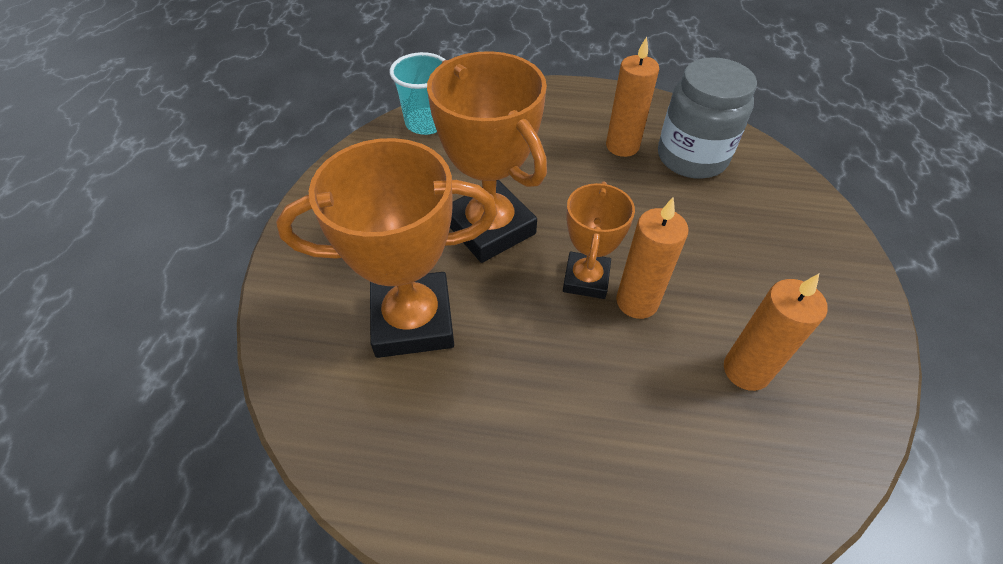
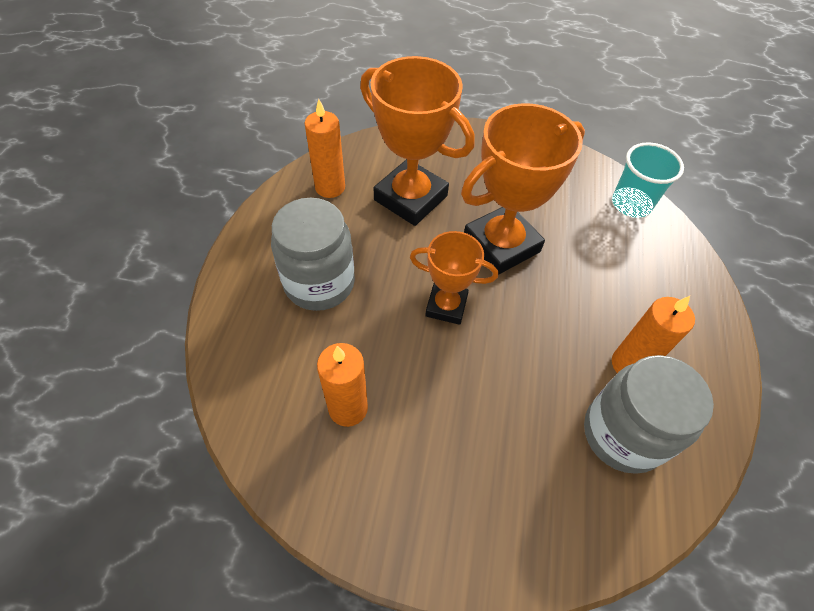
camera: 90 degrees right, 5 degrees up
(413, 321) = (410, 198): orange trophy -> orange trophy turned 45 degrees counterclockwise
(576, 425) = (319, 283): none -> grey jar
(637, 302) = (421, 340): orange candle -> orange candle (330, 187)

